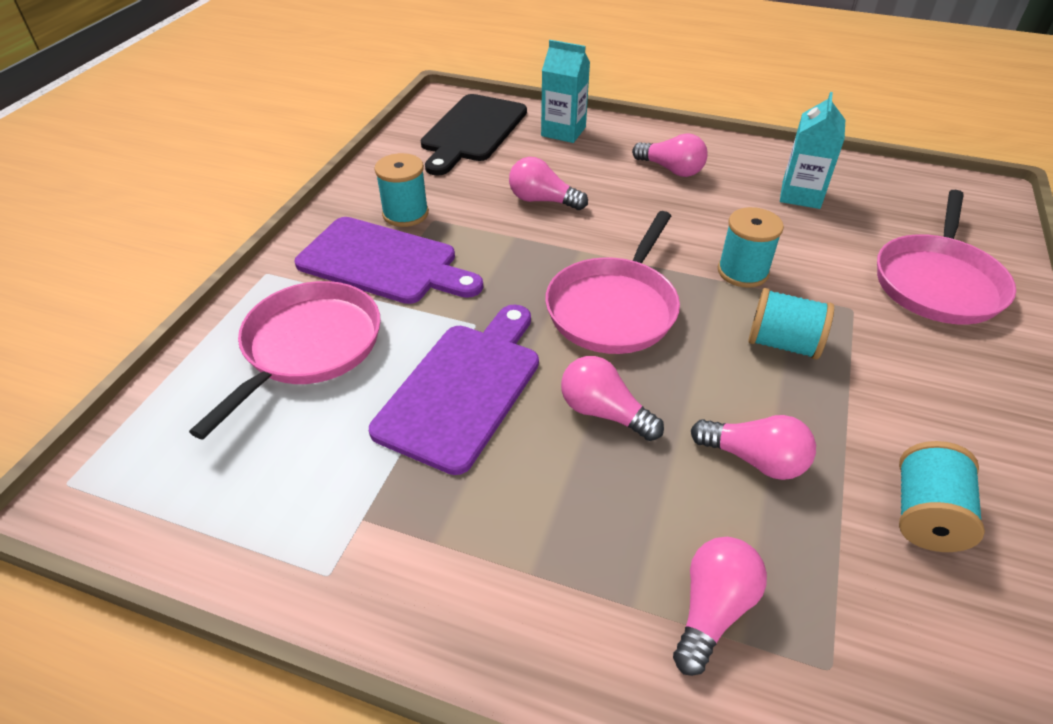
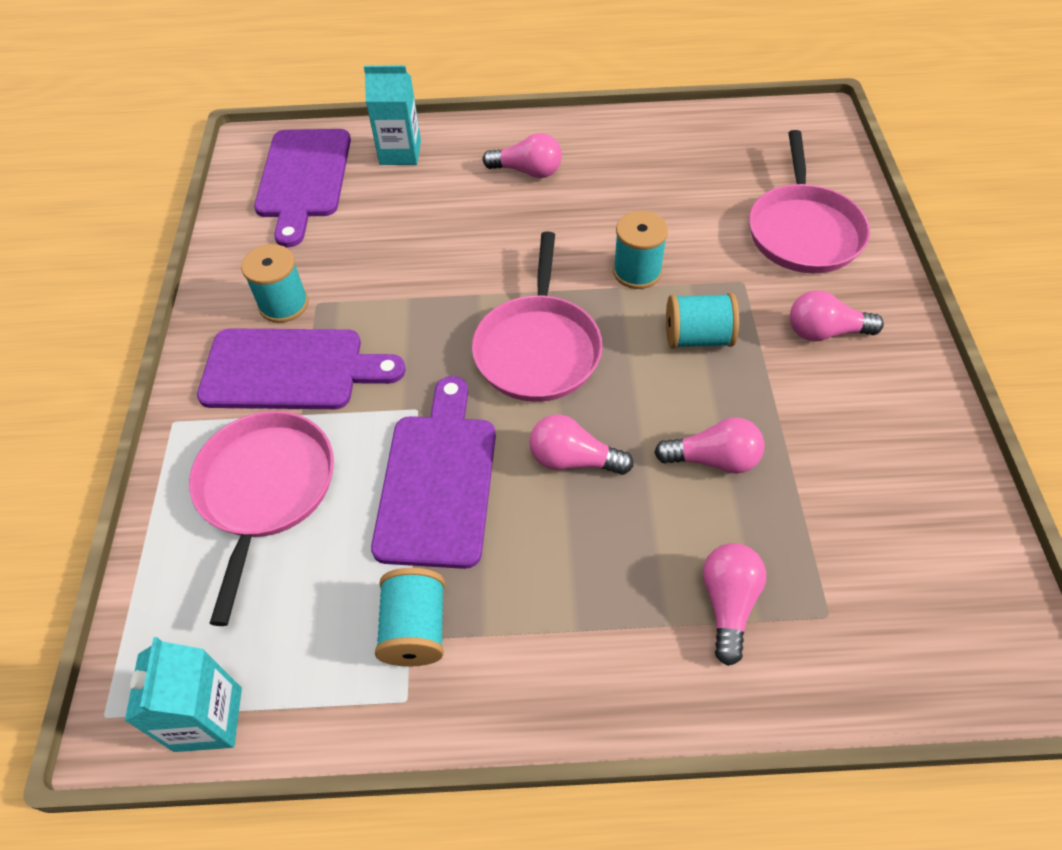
camera: 20 degrees left, 10 degrees up
(472, 131) = (303, 179): black cutting board -> purple cutting board
(542, 200) = (417, 246): pink light bulb -> pink light bulb (825, 332)
(801, 195) = (658, 167): turquoise carton -> turquoise carton (208, 719)
(925, 515) = (856, 461): turquoise spool -> turquoise spool (415, 629)

